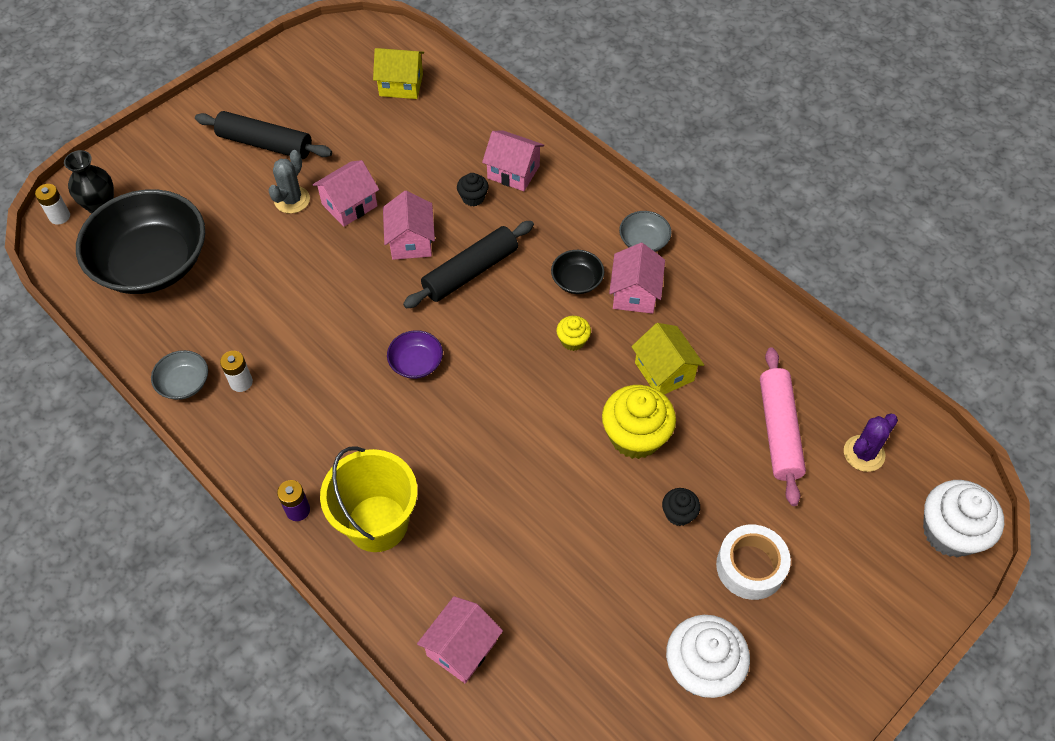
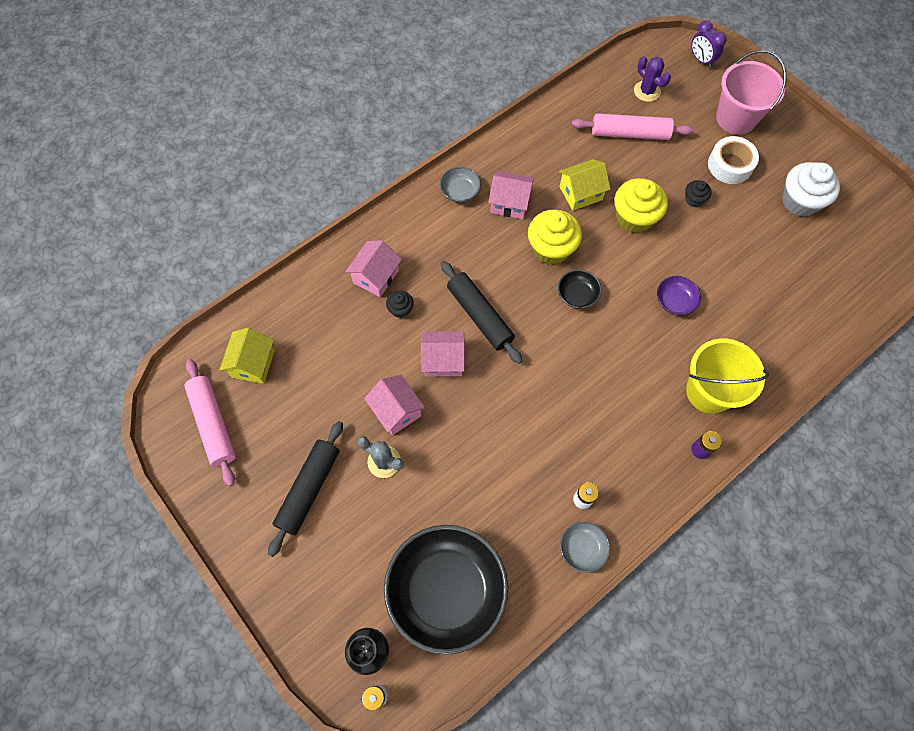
camera: 85 degrees left, 10 degrees up
(335, 65) = (213, 424): none -> pink rolling pin
(416, 363) = (567, 360): purple bowl -> purple bowl (675, 301)
(461, 648) = (799, 338): pink house -> none
(573, 340) = (551, 248): yellow cupcake -> yellow cupcake, size x1.99
(577, 280) = (495, 240): black bowl -> black bowl (577, 295)
(844, 579) = (735, 118): none -> pink bucket
(950, 532) = (701, 60): white cupcake -> purple clock

